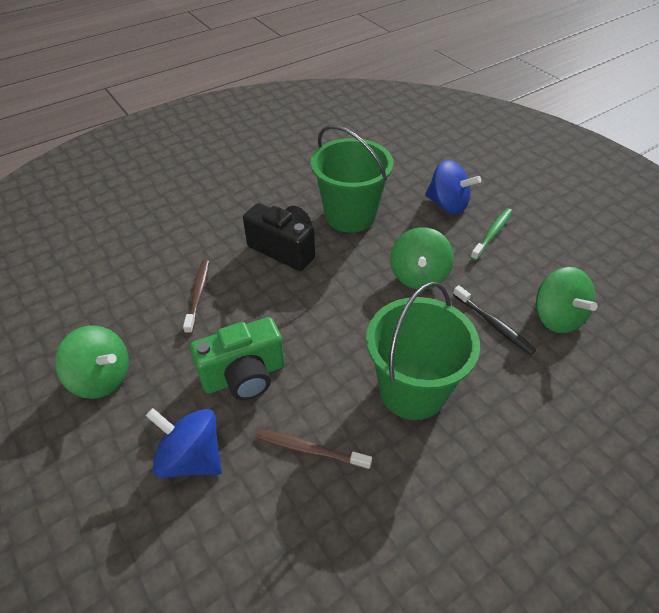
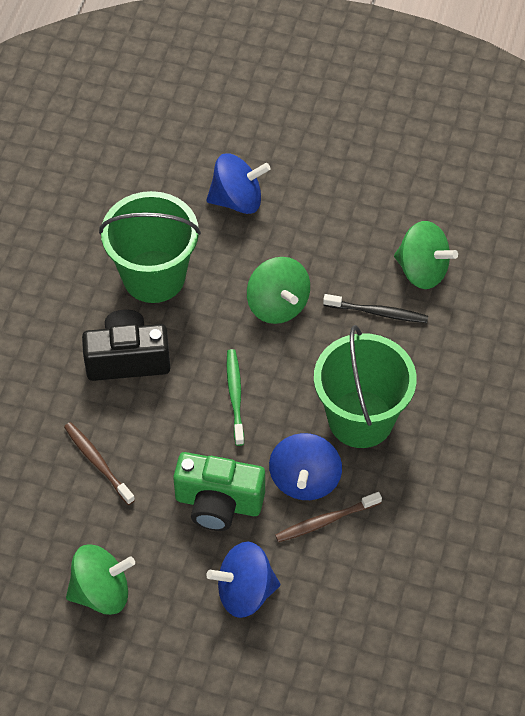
camera: 40 degrees left, 10 degrees up
(244, 376) = (218, 503): green camera -> green camera turned 75 degrees clockwise
(324, 405) = (305, 479): none -> blue spinning top
(492, 234) = (306, 210): green toothbrush -> green toothbrush (235, 396)

